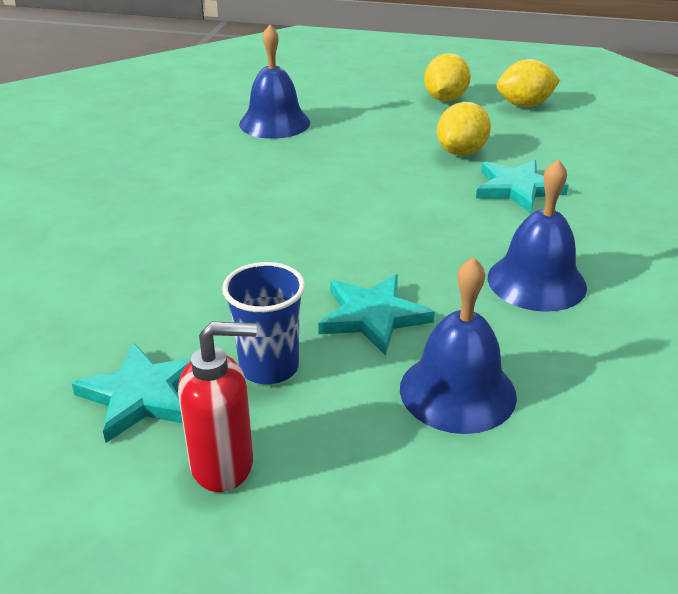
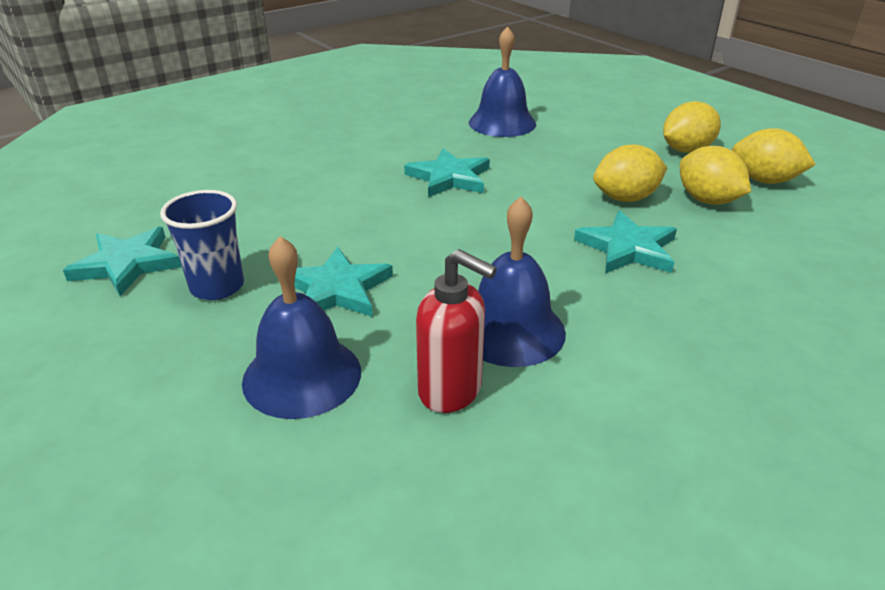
camera: 40 degrees right, 0 degrees up
(223, 464) = (94, 331): red soap dispenser -> red soap dispenser (451, 391)
(308, 187) = (449, 177): none -> turquoise star
(513, 133) = (707, 200): none -> yellow lemon

